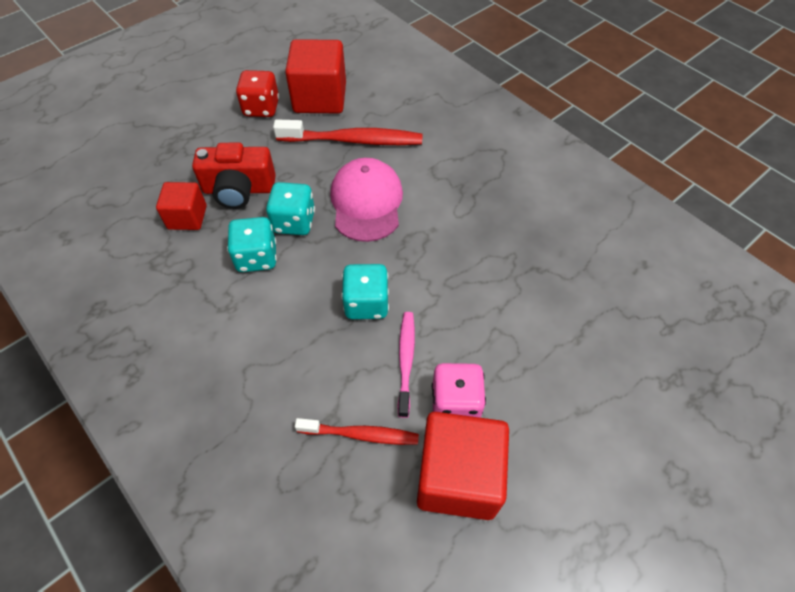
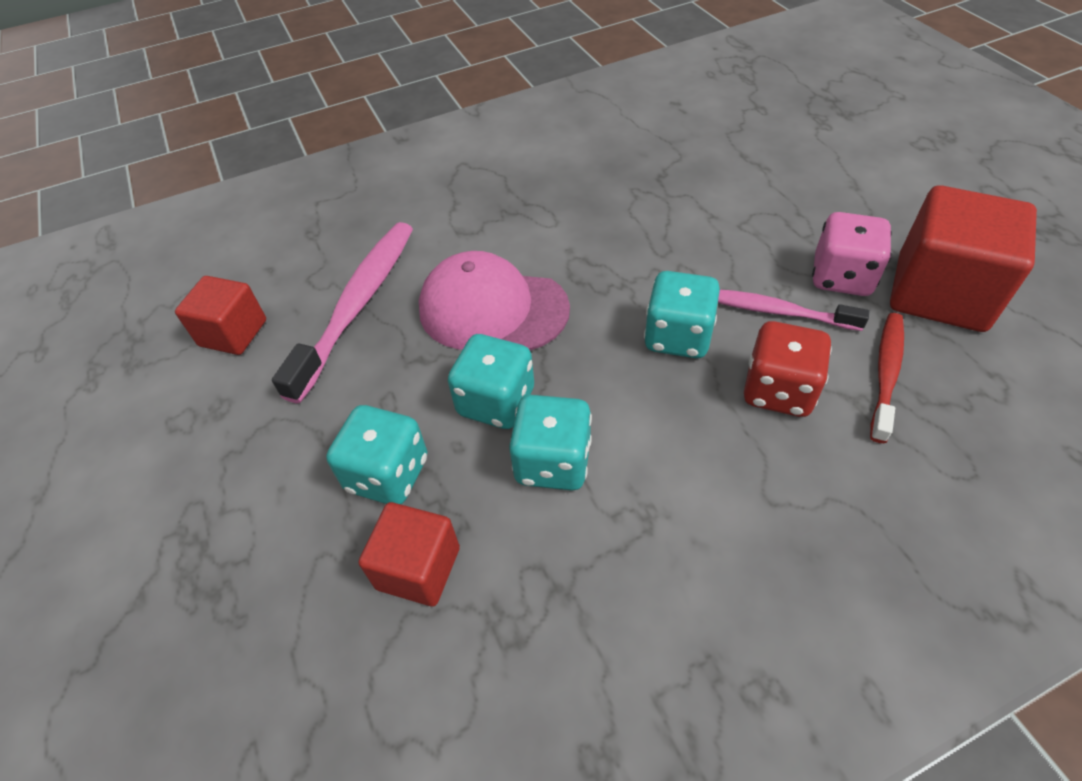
camera: 70 degrees left, 5 degrees down
(239, 189) = (388, 474): red camera -> turquoise dice
(261, 108) = (200, 419): red dice -> red dice (778, 390)
(320, 98) = (233, 333): red cube -> red cube, size x0.59
(353, 140) = (358, 305): red toothbrush -> pink toothbrush

